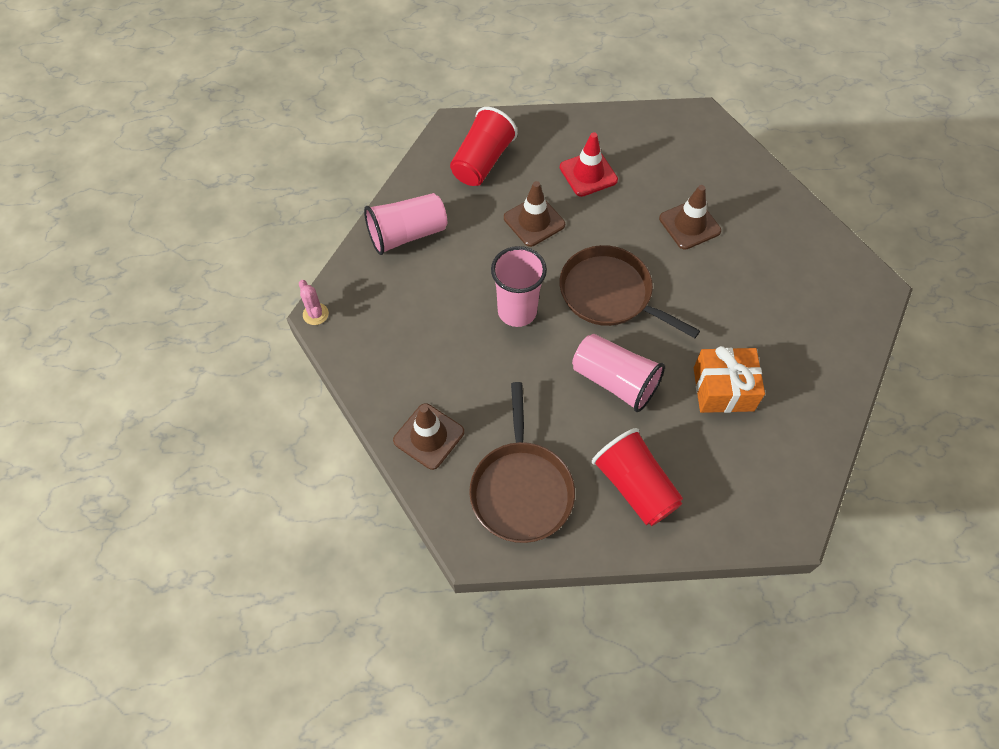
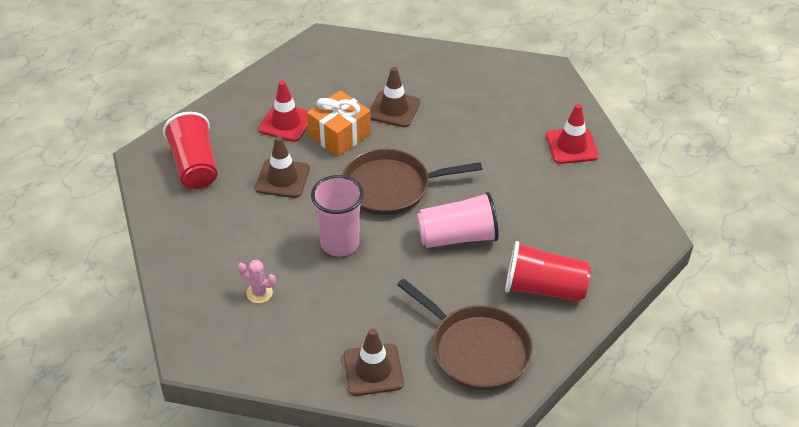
camera: 45 degrees left, 15 degrees down
(315, 314) = (183, 359): pink cactus -> pink cactus (259, 293)
(407, 234) = (193, 253): pink cup -> none
(723, 389) = (529, 190): orange gift -> orange gift (339, 135)
(812, 378) = (571, 146): none -> red traffic cone

